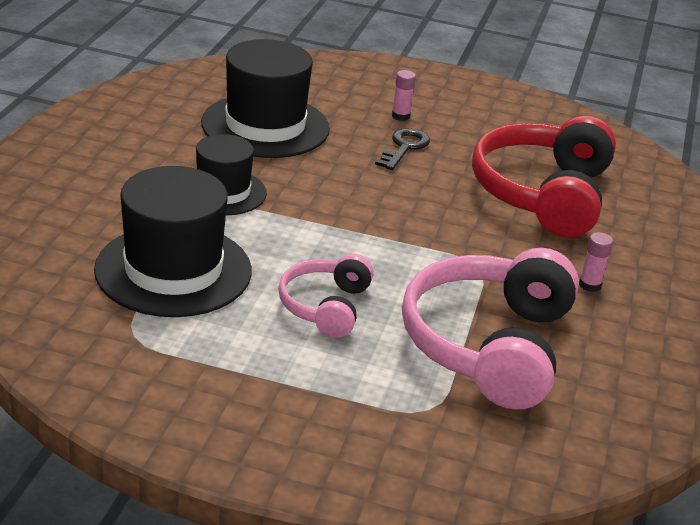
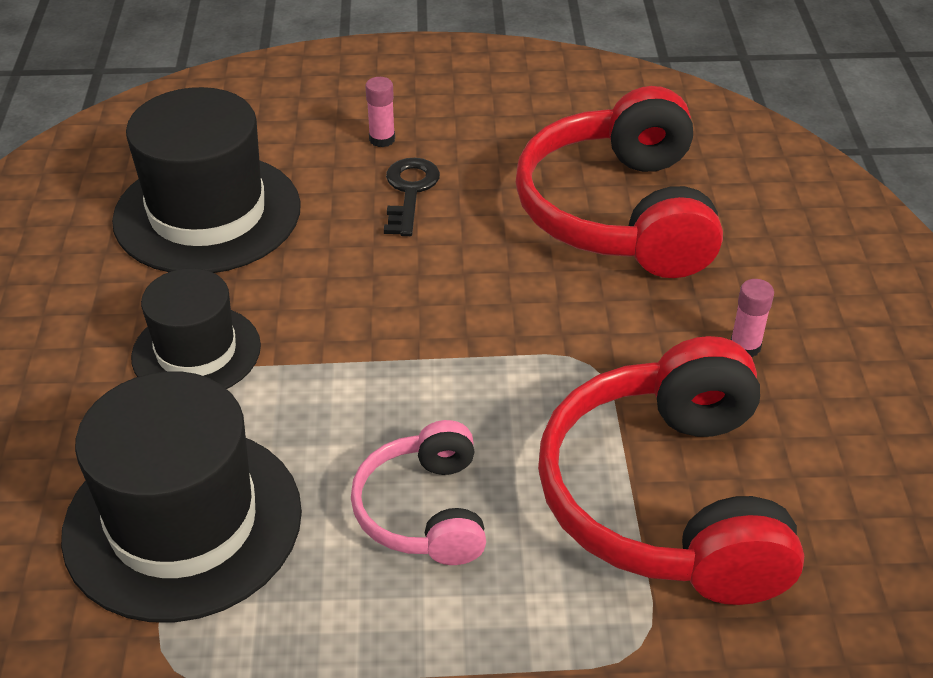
camera: 15 degrees left, 10 degrees up
(489, 345) = (668, 499): pink headphones -> red headphones

